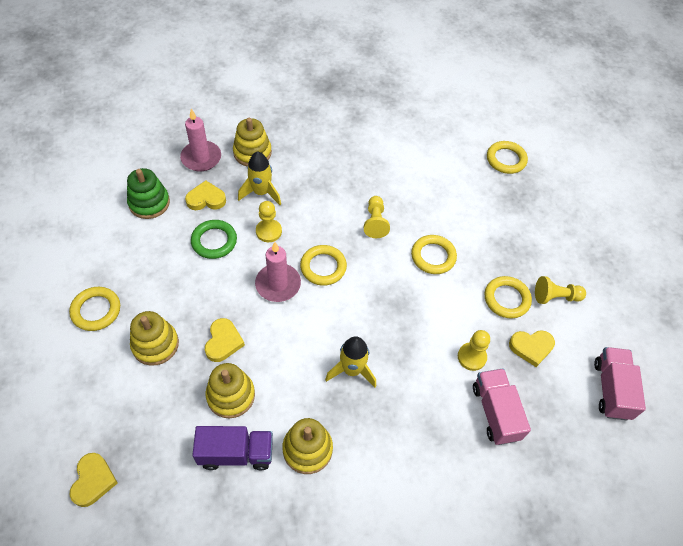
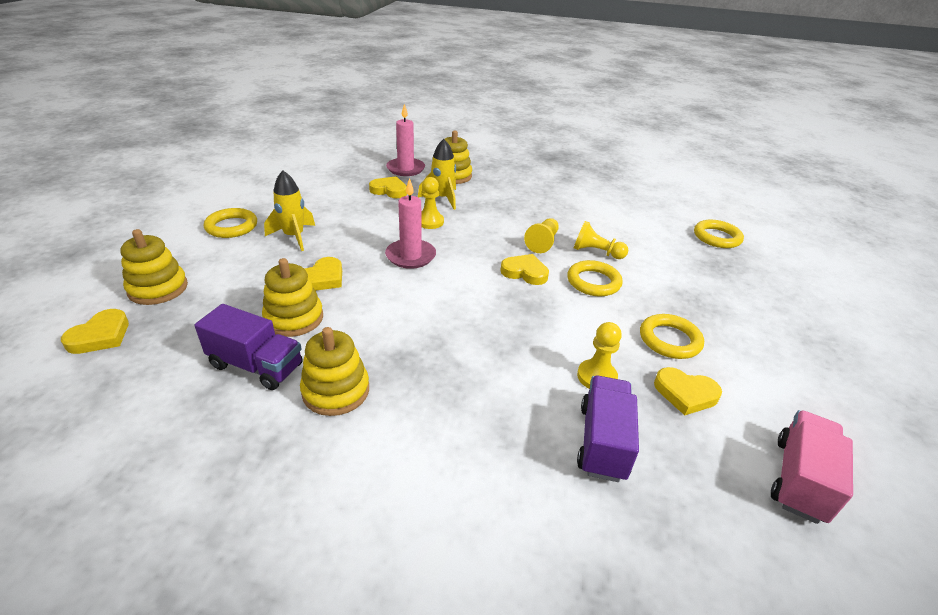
camera: 25 degrees right, 20 degrees down
(149, 203) = (339, 181): green stacking toy -> none
(155, 344) = (259, 261): yellow stacking toy -> yellow stacking toy (158, 288)
(214, 241) = (374, 215): green ring -> none
(323, 267) = (466, 257): yellow ring -> none
(352, 370) = (439, 341): yellow rocket -> yellow rocket (294, 237)
(377, 266) = (525, 272): none -> yellow heart
(495, 412) = (602, 442): pink truck -> purple truck
(555, 297) = (739, 357): yellow pawn -> yellow pawn (596, 252)

